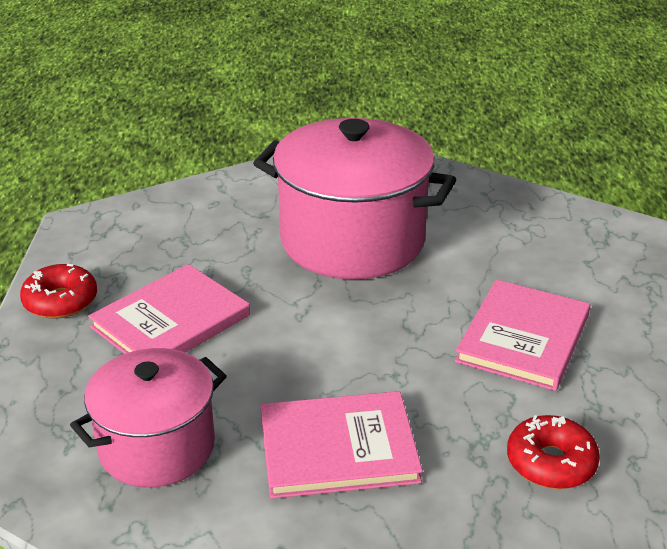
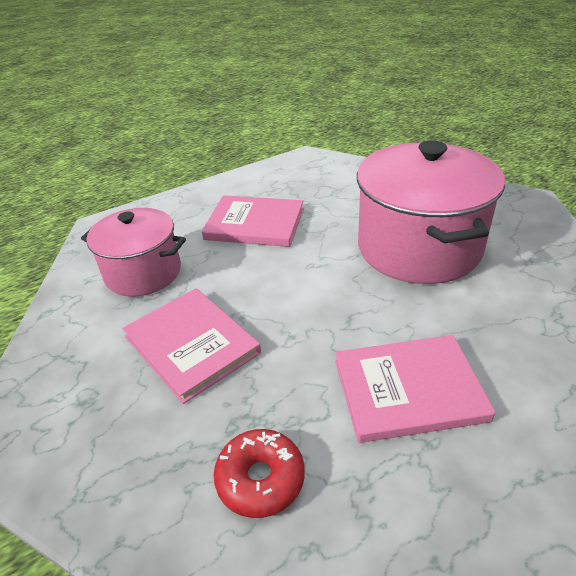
camera: 60 degrees right, 5 degrees up
(60, 301) = (236, 185): red donut -> none

